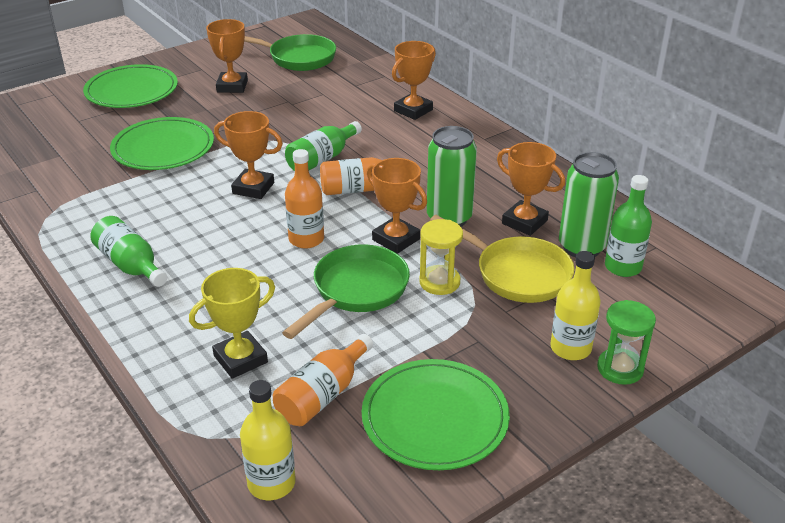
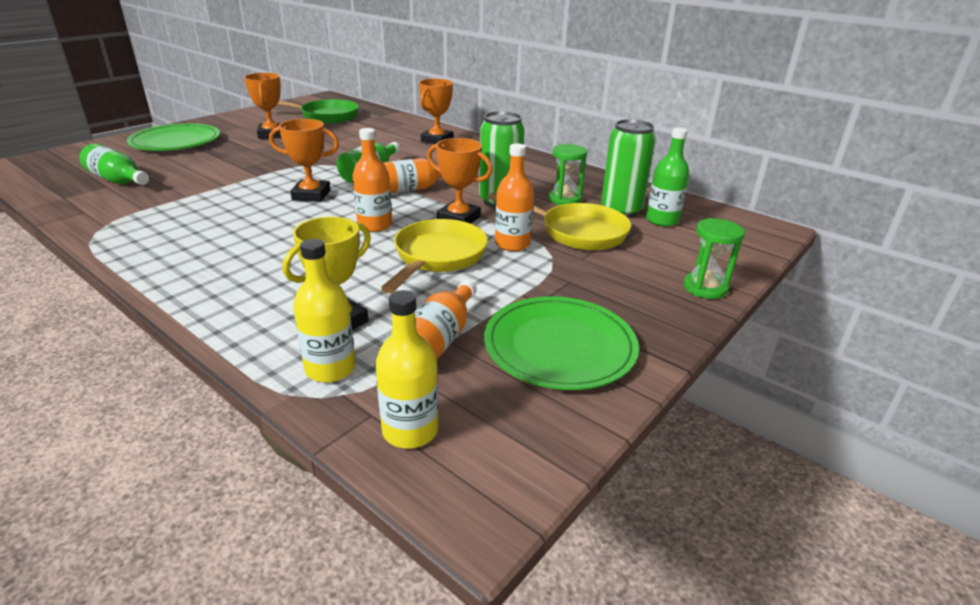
camera: 15 degrees left, 5 degrees down
(131, 265) = (198, 259): green bottle -> green bottle (118, 180)
(163, 148) = (214, 175): green plate -> none
(356, 291) = (437, 257): green pan -> yellow pan
(439, 282) = (512, 244): yellow hourglass -> orange bottle
(524, 222) = (565, 199): orange trophy -> green hourglass
(570, 348) = (653, 278): yellow bottle -> yellow bottle (330, 368)

